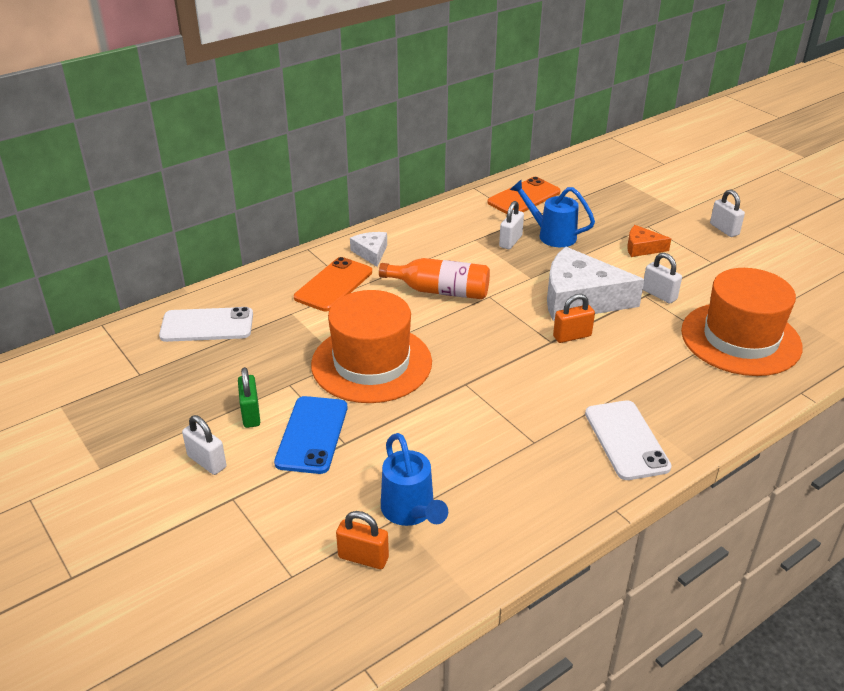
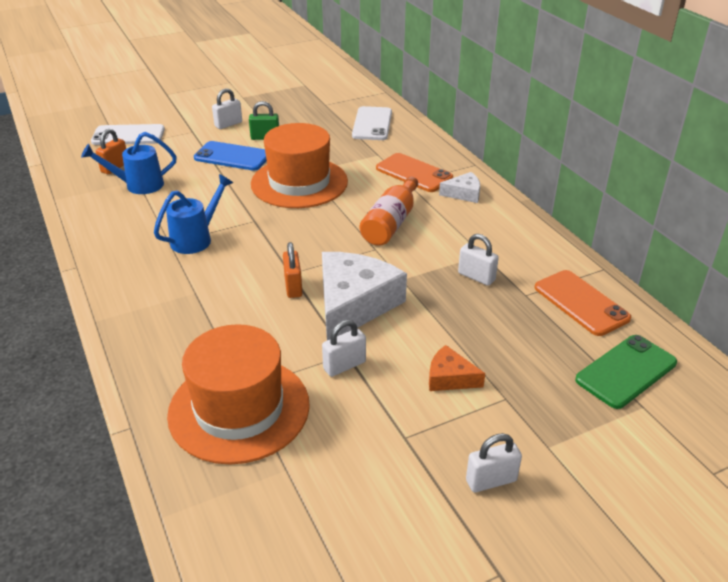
camera: 100 degrees right, 0 degrees up
(552, 235) = (487, 309): blue watering can -> blue watering can (196, 239)
(592, 184) = (626, 371): none -> green phone
(626, 440) = (141, 288): white phone -> white phone (128, 135)
(642, 248) = (449, 378): orange cheese -> orange cheese turned 90 degrees counterclockwise

